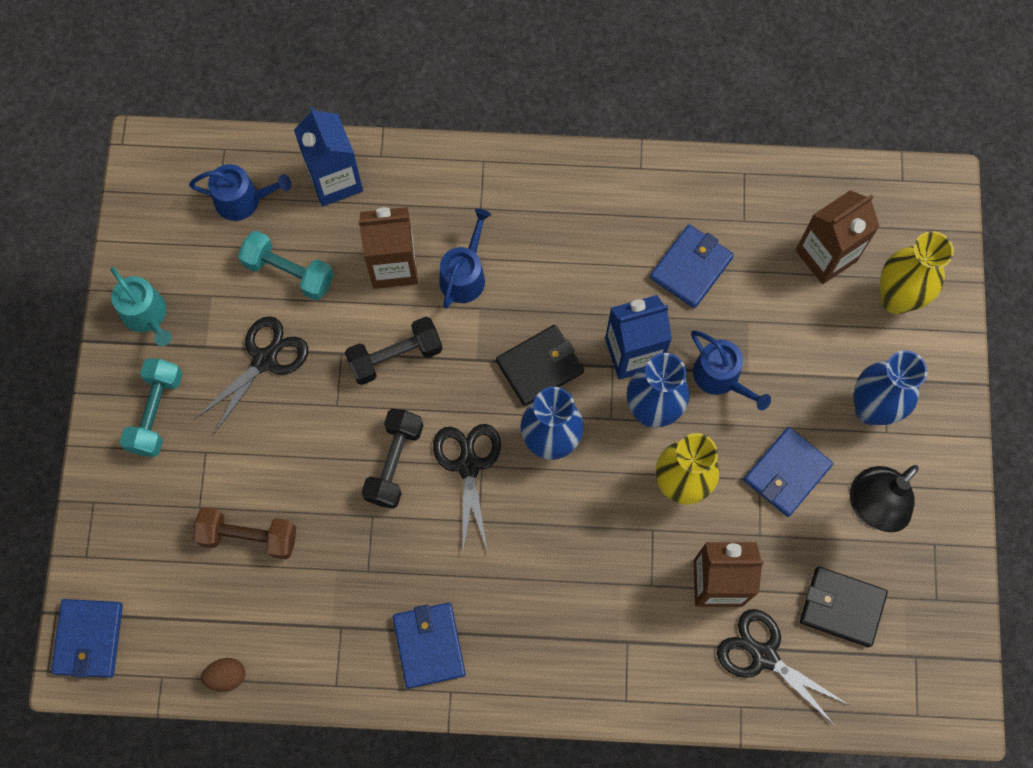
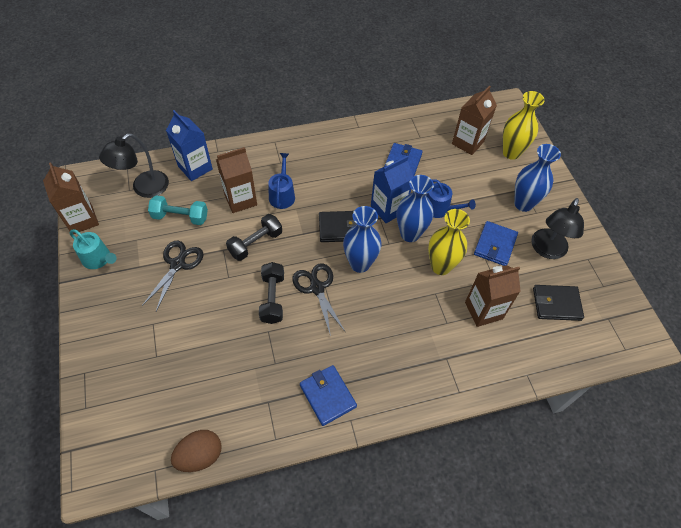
camera: 20 degrees left, 15 degrees down
(89, 639) = (97, 460): blue wallet -> none
(134, 235) = (82, 220): none -> brown carton
(156, 412) = (116, 310): turquoise dumbbell -> none
(226, 676) = (200, 455): brown egg -> brown egg, size x1.65
(243, 200) = (144, 188): blue watering can -> black lamp
(248, 536) = (193, 364): brown dumbbell -> none
(539, 367) = (340, 228): black wallet -> black wallet turned 45 degrees clockwise
(764, 656) = (527, 342): black scissors -> none

